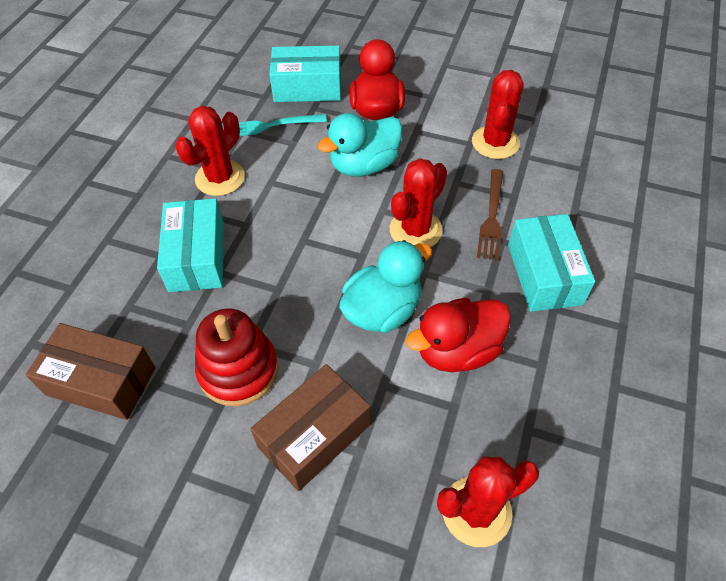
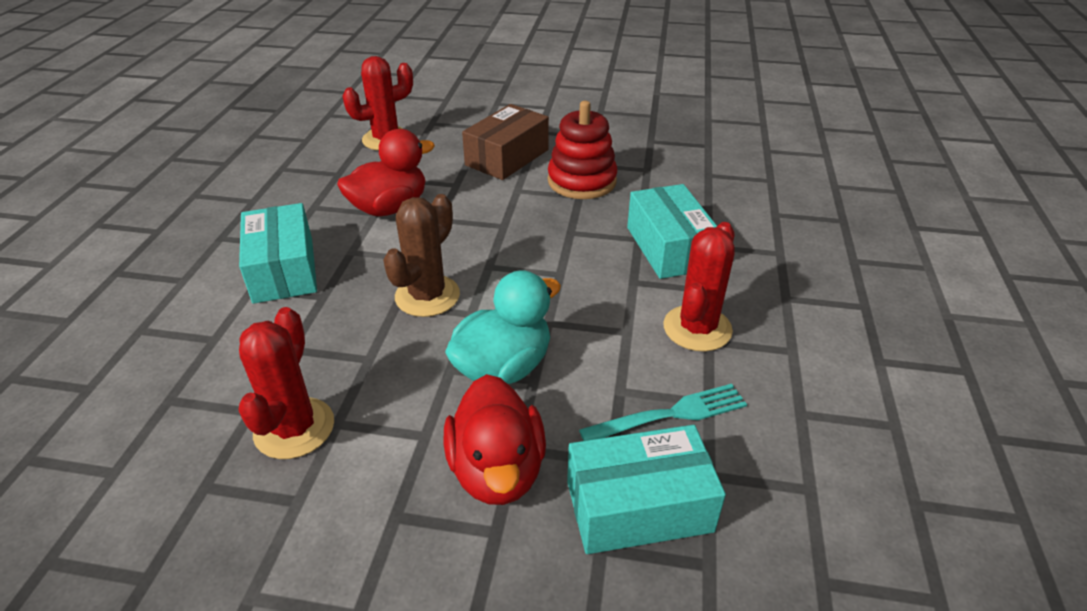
camera: 170 degrees right, 15 degrees down
(101, 381) = (690, 166): brown box -> none
(382, 310) = (461, 226): turquoise duck -> none
(415, 230) = (427, 296): red cactus -> brown cactus
(492, 217) = (328, 319): brown fork -> none

